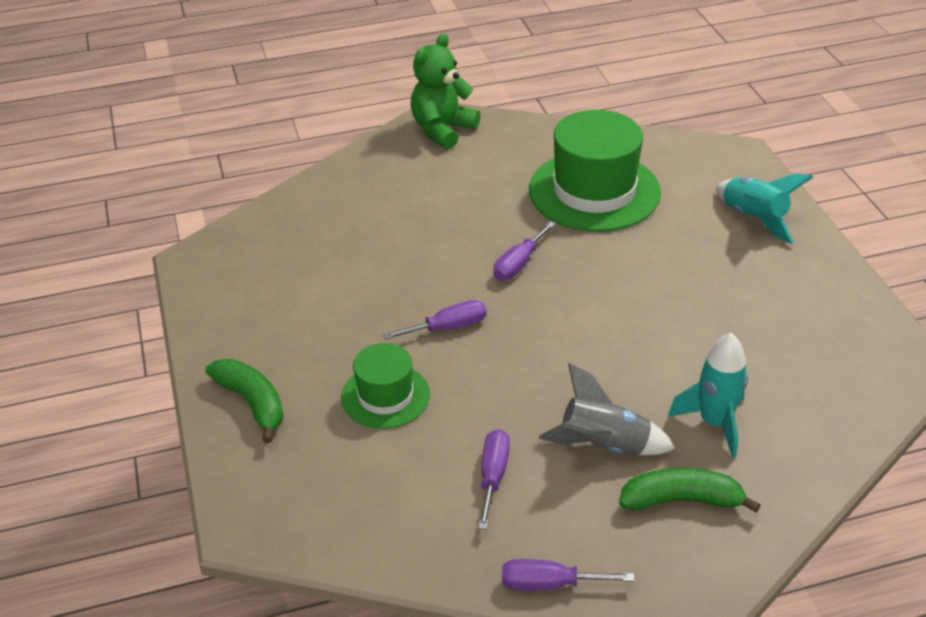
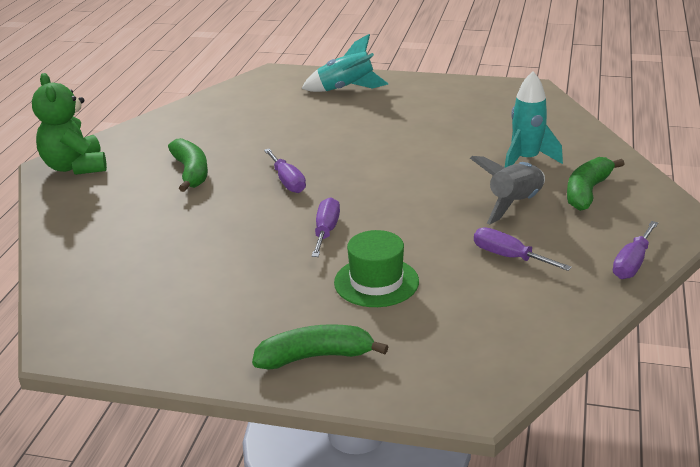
camera: 60 degrees left, 10 degrees down
(486, 198) = (191, 172): none -> green banana
(594, 191) = (244, 130): green hat -> none

